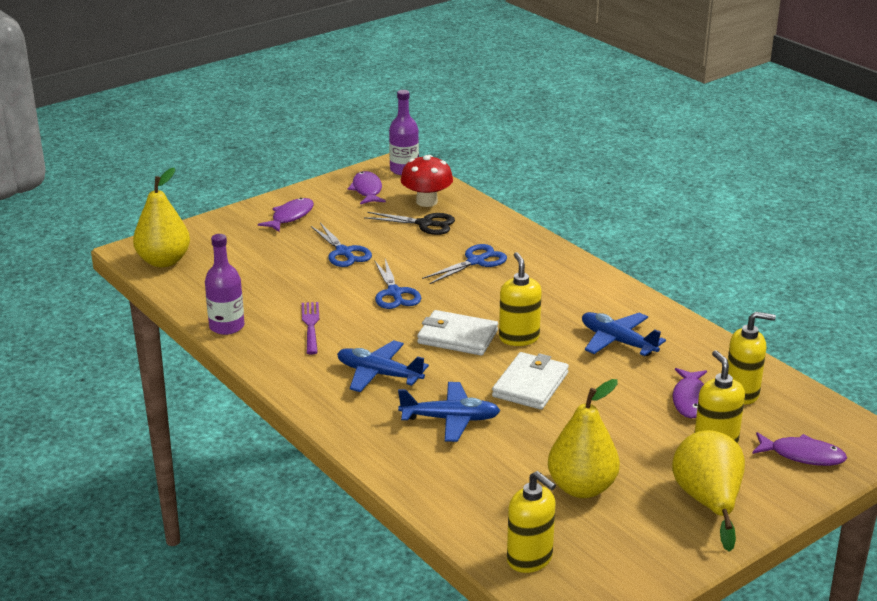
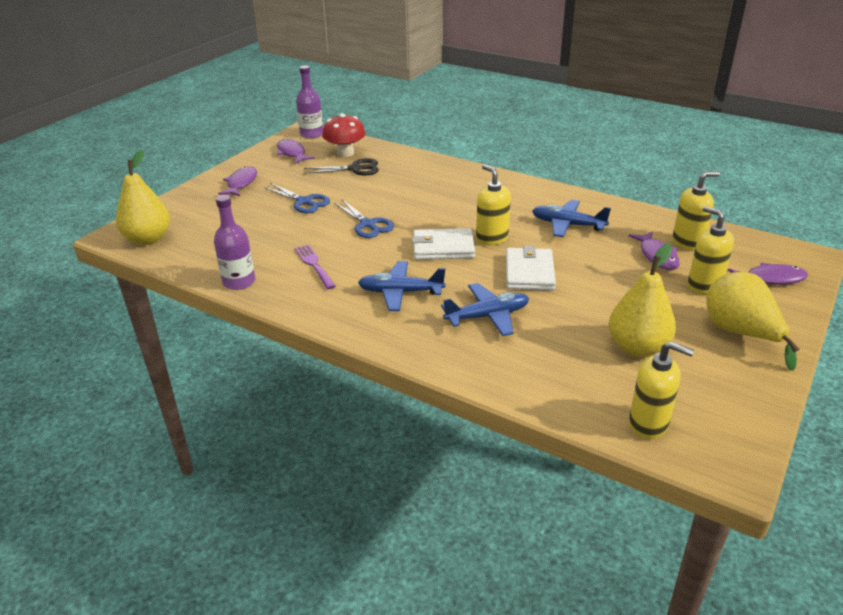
camera: 20 degrees left, 5 degrees up
(475, 261) = (415, 188): blue scissors -> none

